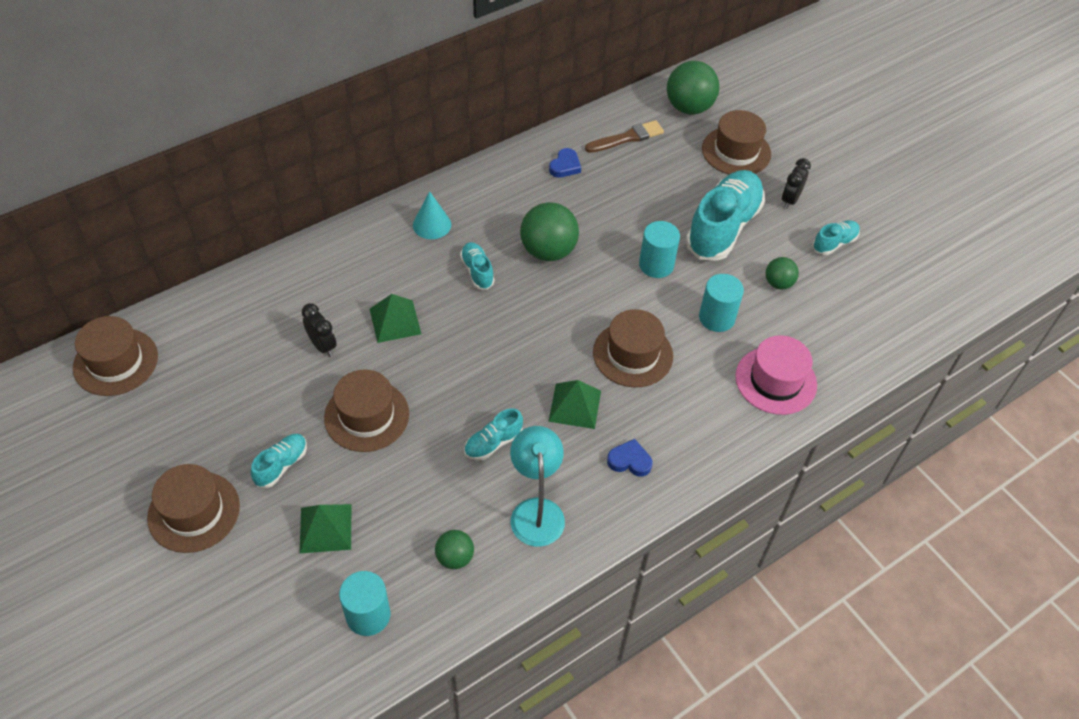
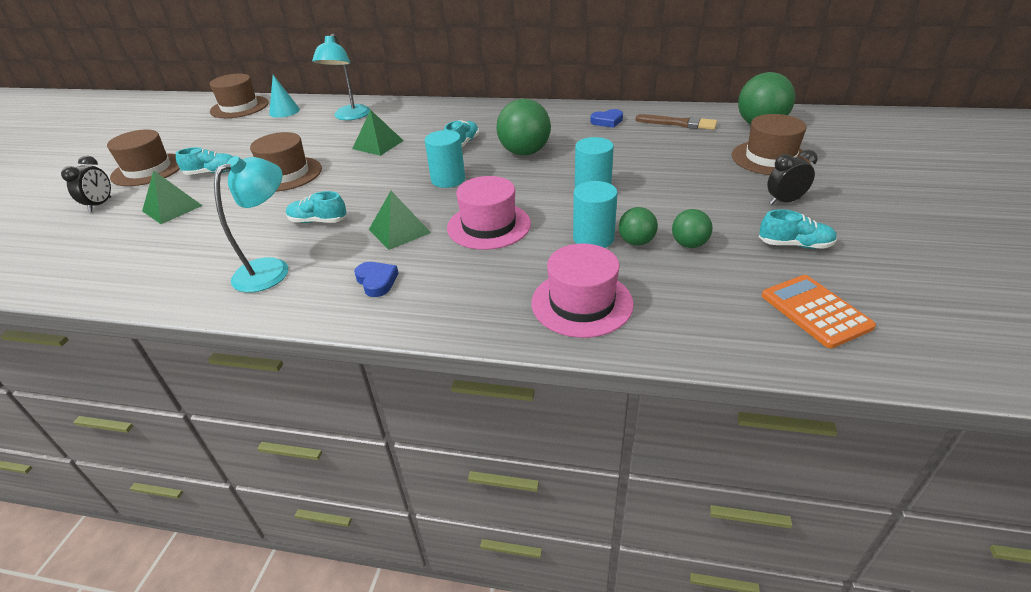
camera: 50 degrees right, 15 degrees down
(293, 299) = (350, 116): none -> turquoise lamp
(322, 346) = (325, 138): black clock -> black clock (100, 204)
(368, 615) = (103, 258): turquoise cylinder -> turquoise cylinder (448, 179)
(432, 224) = (474, 116): turquoise cone -> turquoise cone (284, 111)
(455, 557) = (189, 262): green ball -> green ball (636, 242)
(633, 354) = (489, 226): brown hat -> pink hat
(723, 227) = (687, 192): turquoise shoe -> none
(892, 297) = (815, 311): none -> orange calculator

